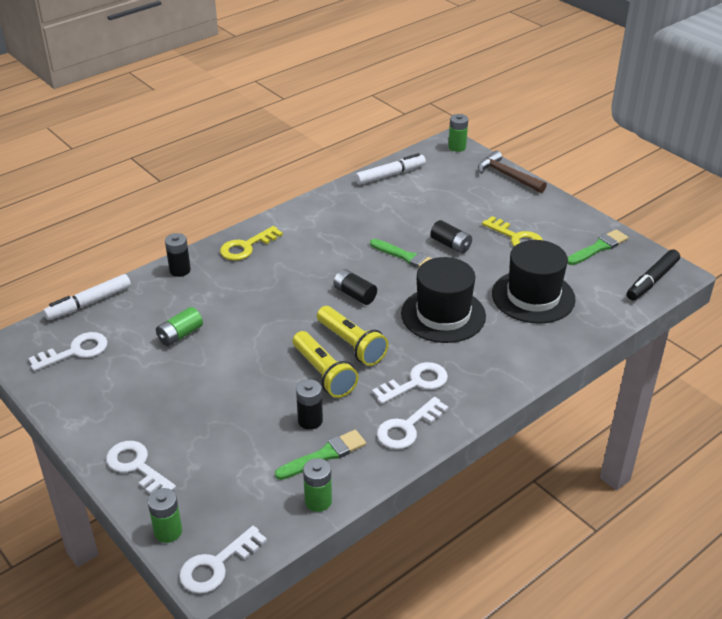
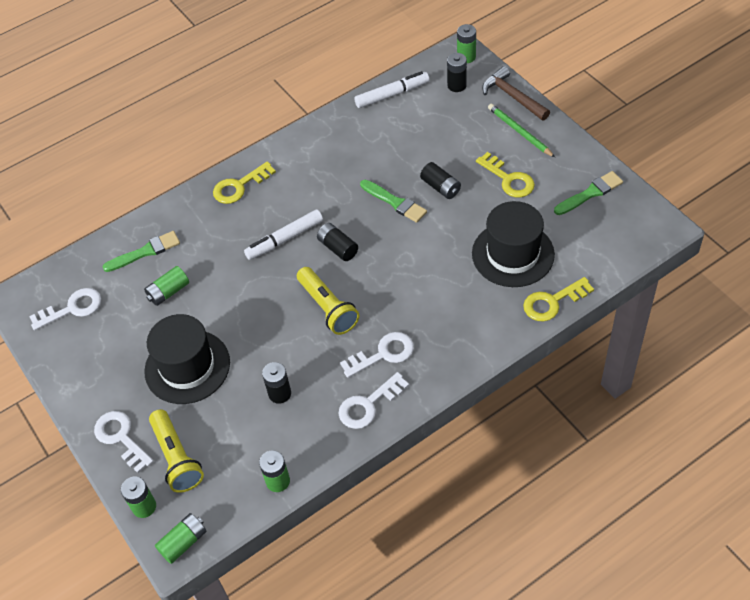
camera: 10 degrees right, 15 degrees up
(89, 303) = (86, 252): white marker -> white marker (284, 239)
(180, 270) = (173, 214): black battery -> black battery (456, 85)
(217, 565) = (183, 542): white key -> green battery
(323, 374) = (298, 341): yellow flashlight -> yellow flashlight (177, 458)
(324, 455) = (288, 432): green brush -> green brush (145, 252)
(443, 315) = (420, 274): black hat -> black hat (187, 366)
(519, 202) = (519, 132): none -> green pencil
(581, 335) = (552, 302): none -> yellow key
(652, 280) = (637, 236): black marker -> none

